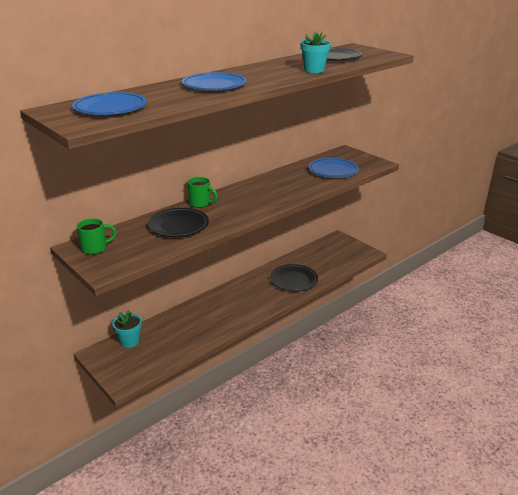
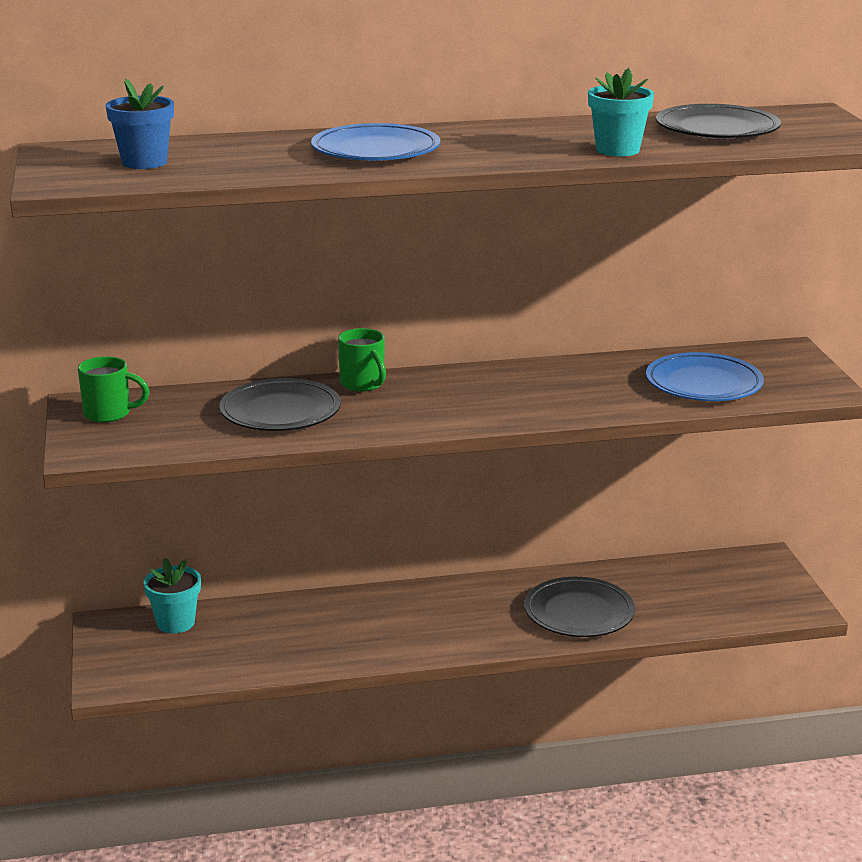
camera: 30 degrees right, 5 degrees down
(110, 108) = (144, 162): blue plate -> blue flower pot

